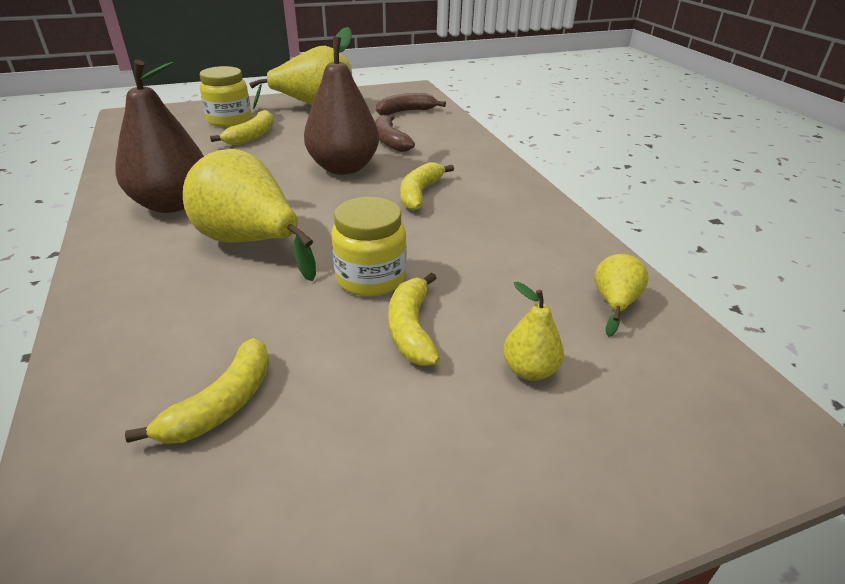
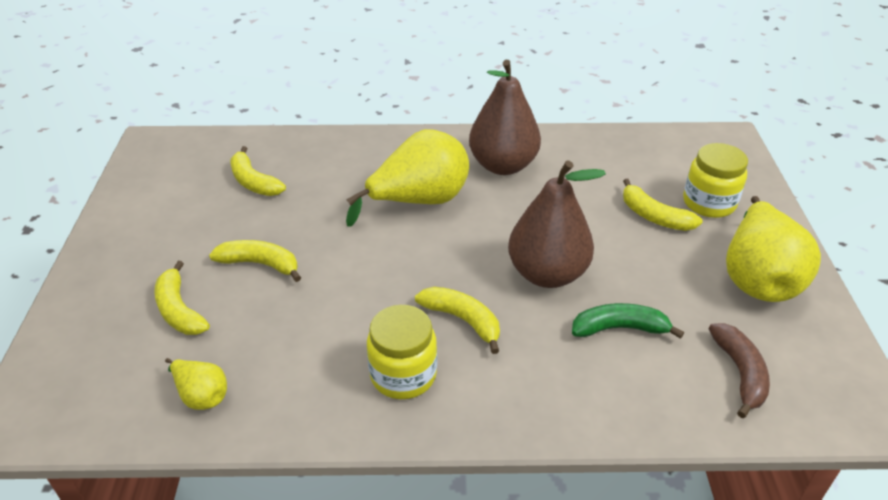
camera: 110 degrees right, 5 degrees up
(370, 278) = (332, 256): yellow jar -> yellow jar (403, 375)
(390, 141) = (619, 328): brown banana -> green banana
(529, 370) = (179, 310): yellow pear -> yellow banana

